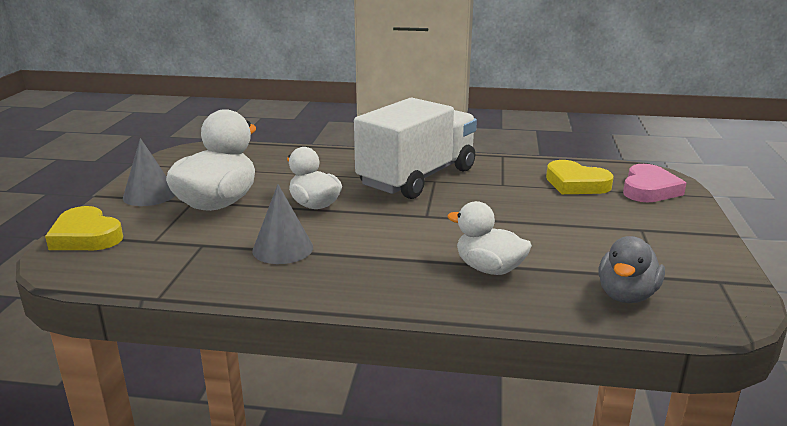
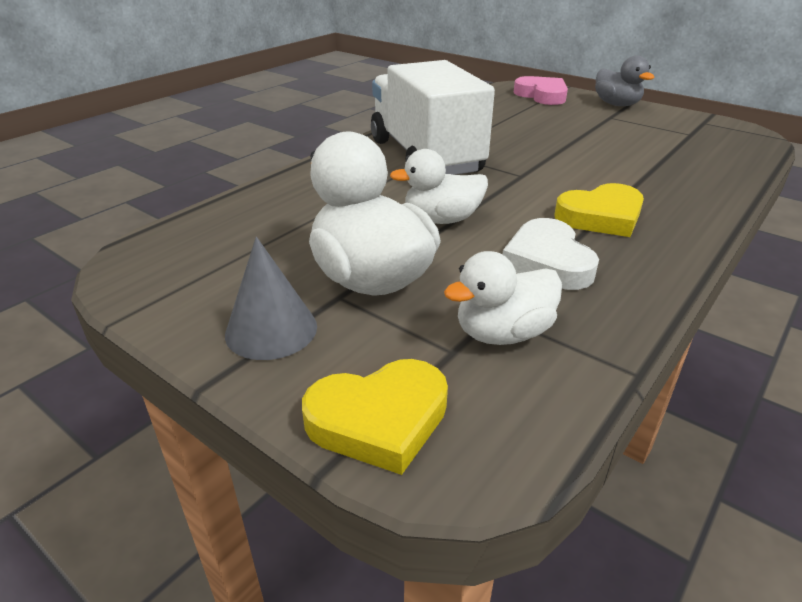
camera: 60 degrees left, 10 degrees up
(283, 249) = (548, 261): grey cone -> white heart
(489, 269) = (652, 179): white duck -> white duck (503, 333)
(576, 184) = (508, 110): yellow heart -> yellow heart (601, 217)
(626, 295) = (716, 150): grey duck -> grey duck (616, 104)

